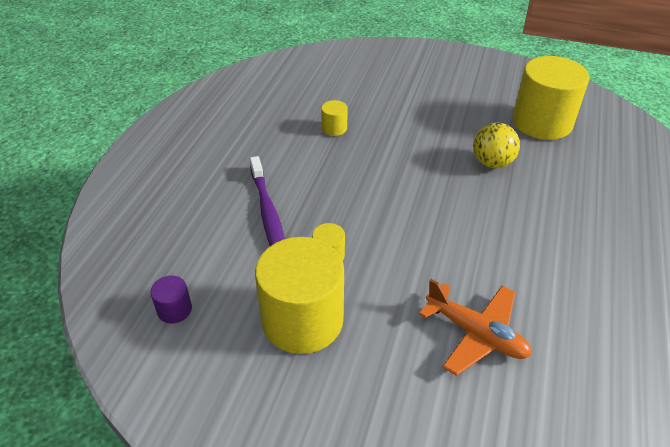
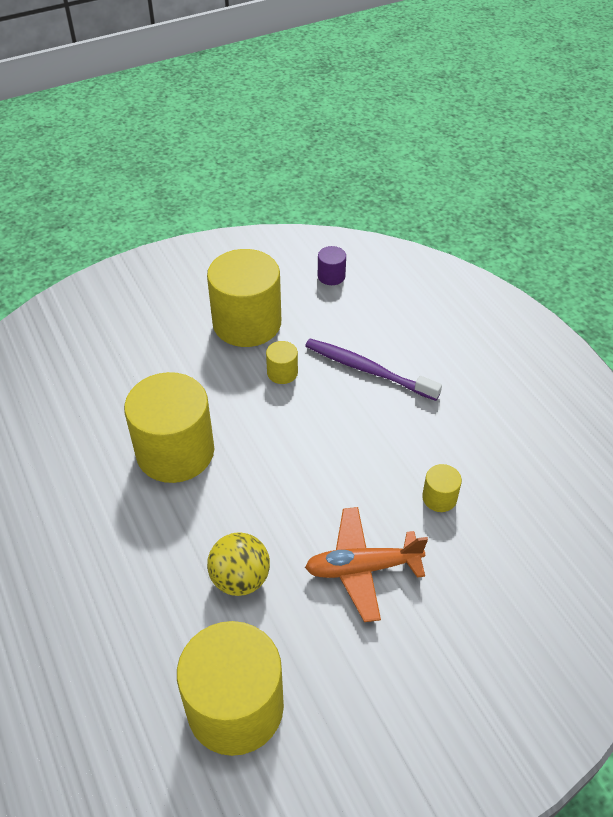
camera: 135 degrees right, 5 degrees up
(470, 255) = (175, 452): none -> yellow cylinder
(476, 334) = (122, 393): orange plane -> orange plane (362, 568)

